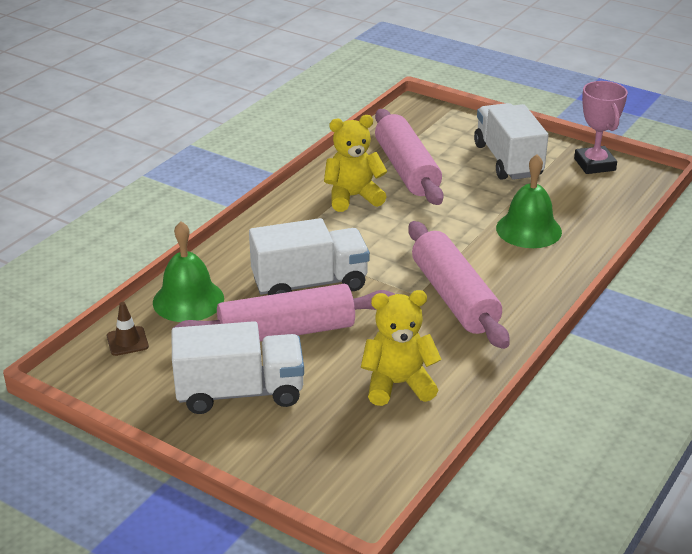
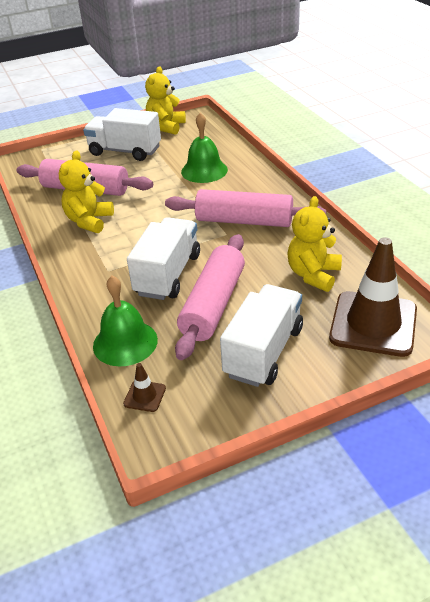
camera: 55 degrees left, 5 degrees up
(347, 458) = (373, 324): none -> brown traffic cone
(594, 164) = (166, 127): pink trophy -> yellow teddy bear

